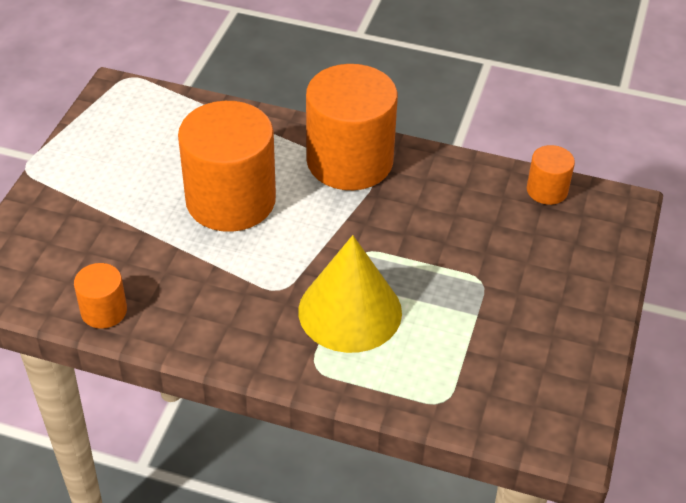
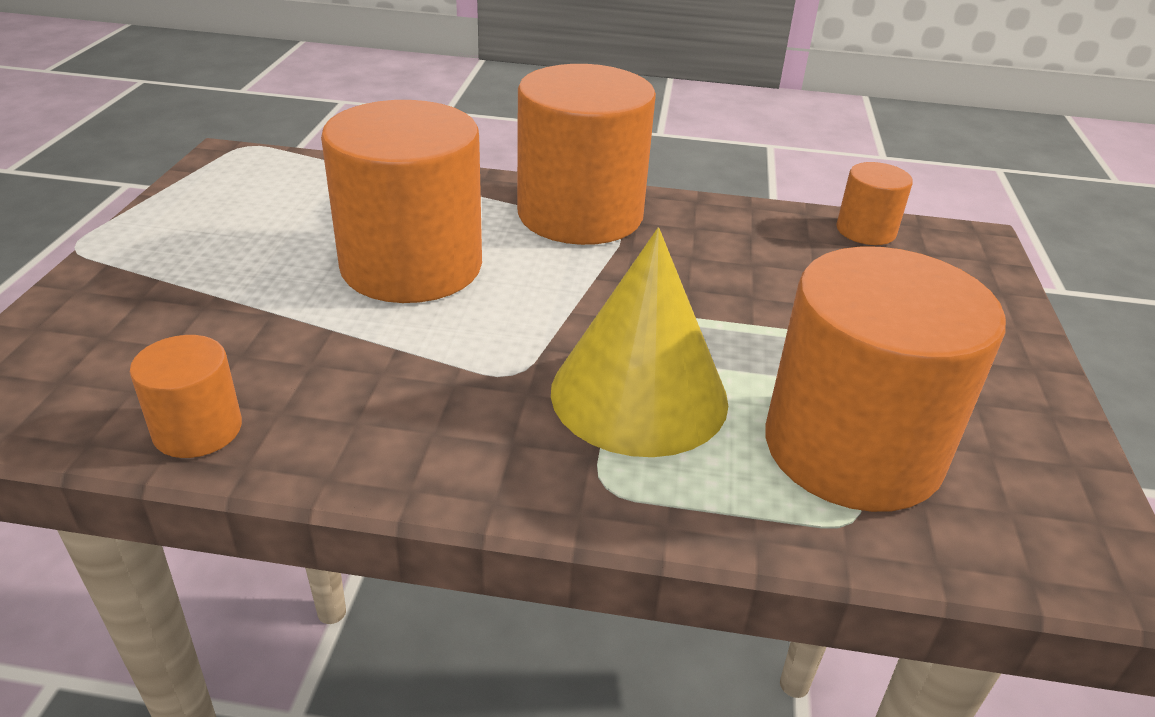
camera: 10 degrees left, 10 degrees down
(462, 358) = (852, 448): none -> orange cylinder

